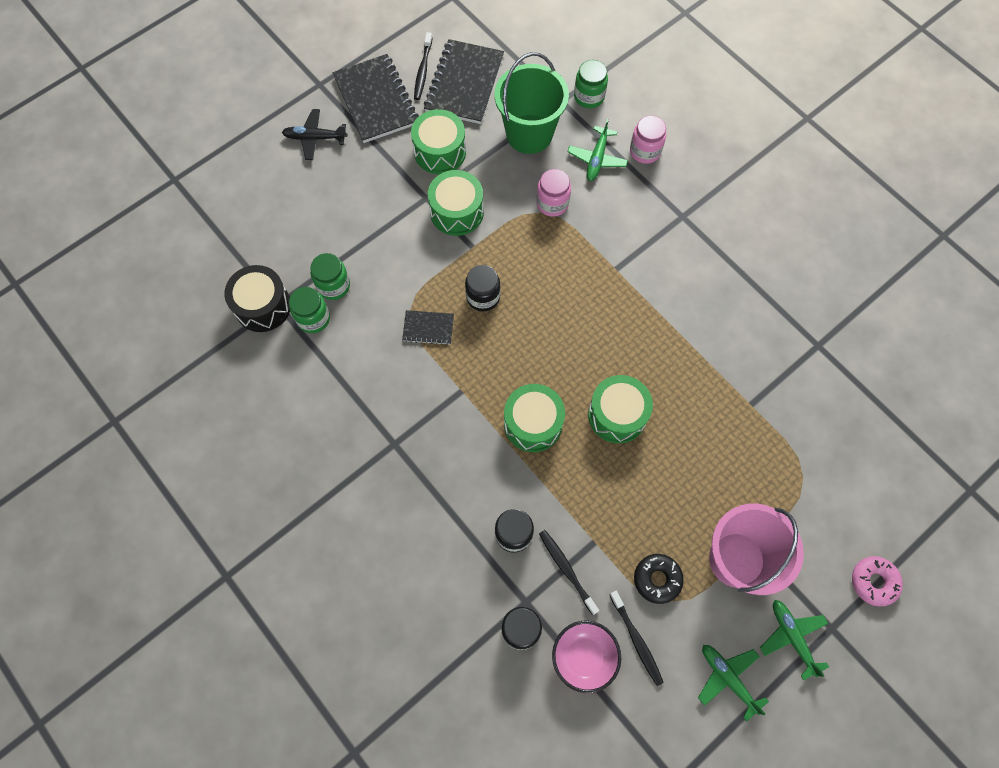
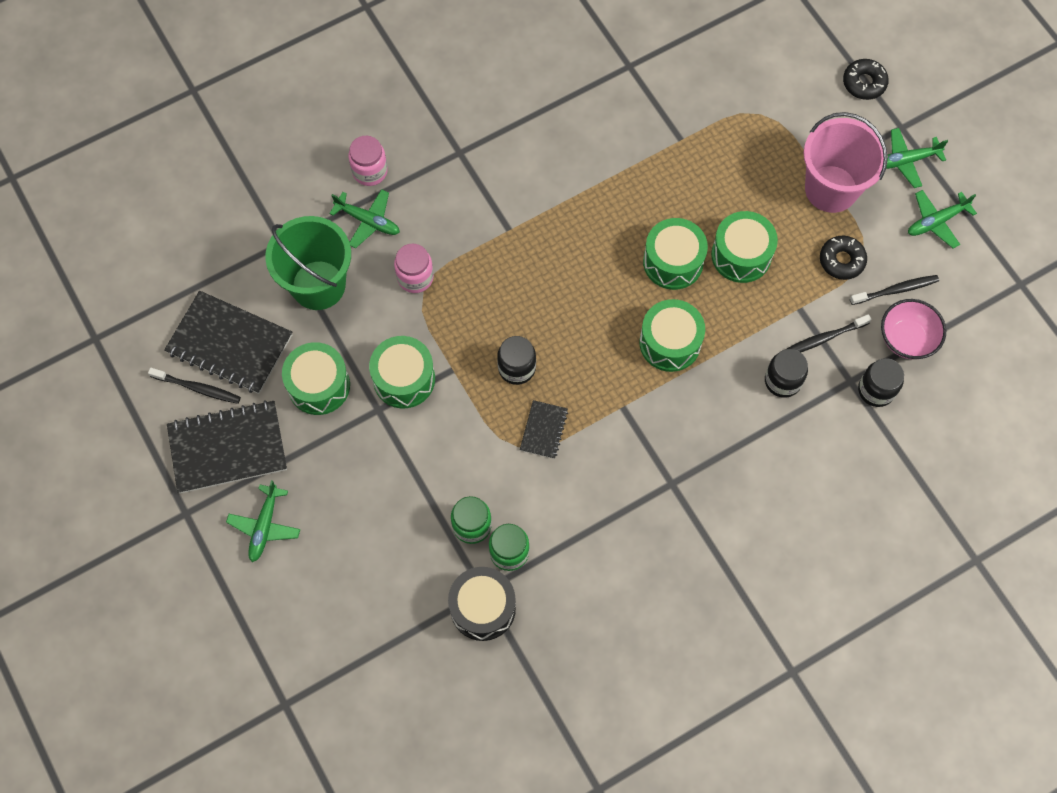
camera: 80 degrees left, 0 degrees up
(315, 138) = (264, 526): black plane -> green plane
(589, 97) = (283, 213): green jar -> none
(639, 478) = (741, 255): none -> green drum
(874, 582) = (864, 83): pink donut -> black donut

